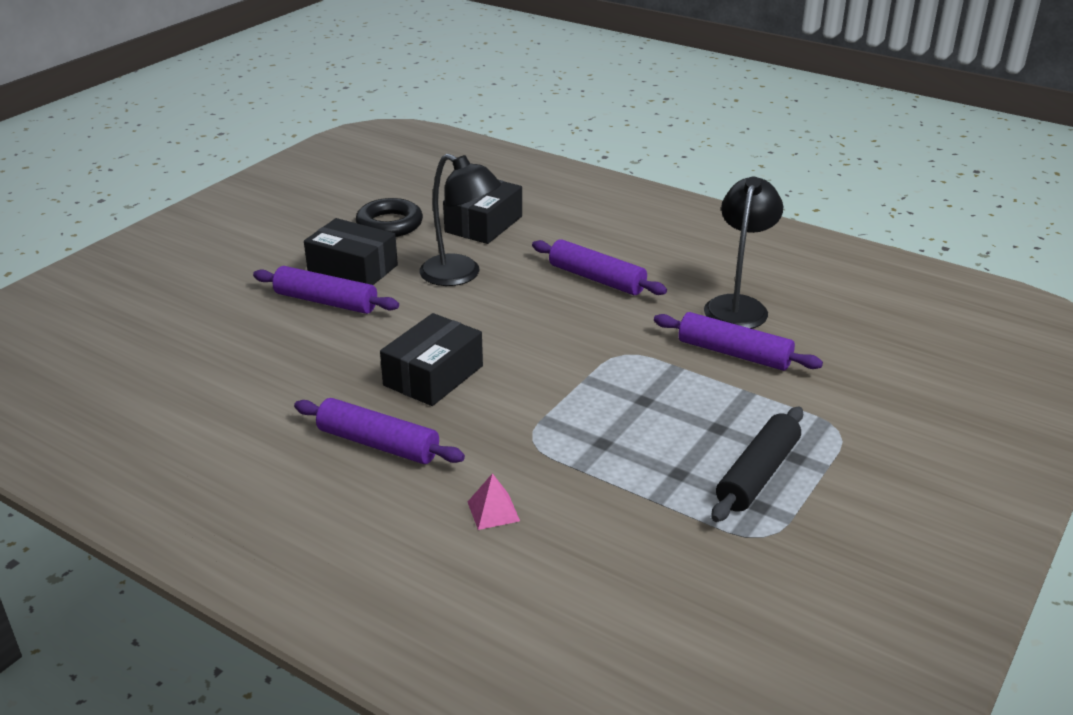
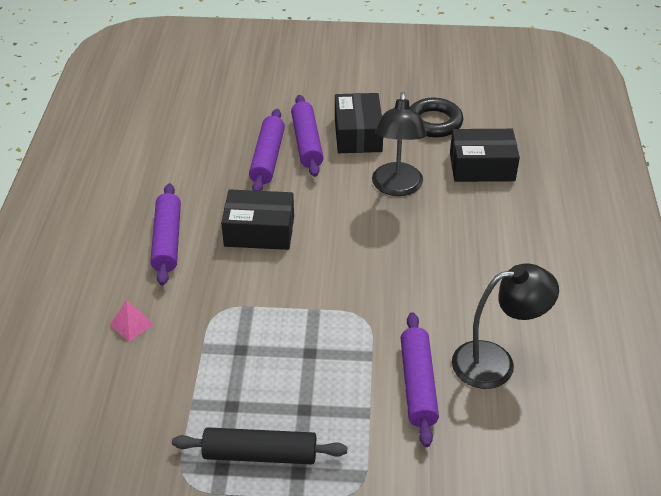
camera: 60 degrees right, 10 degrees up
(596, 279) = (459, 261): purple rolling pin -> purple rolling pin (267, 158)

